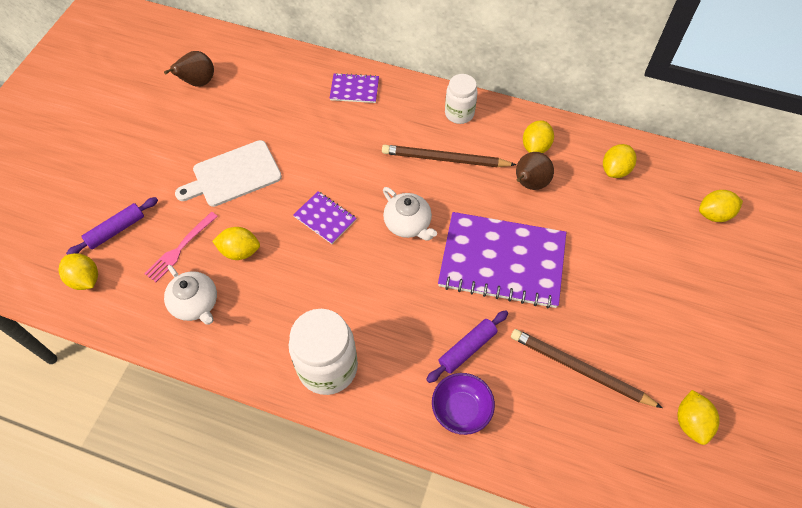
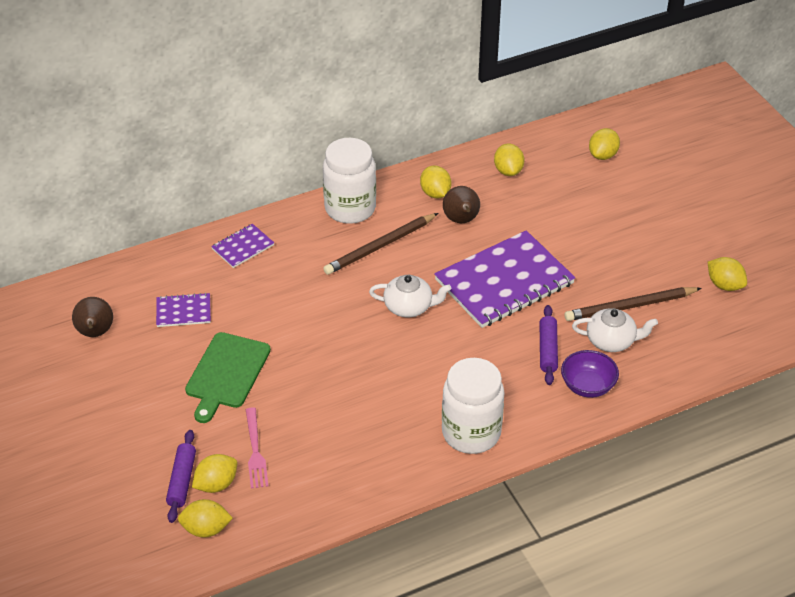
camera: 45 degrees left, 15 degrees down
(196, 303) = (320, 473): white teapot -> white teapot (611, 341)
(233, 175) = (226, 374): white cutting board -> green cutting board
(240, 251) = (306, 417): yellow lemon -> yellow lemon (216, 484)
(325, 218) = (342, 348): purple notebook -> purple notebook (183, 311)
(459, 113) = (350, 208): white jar -> white jar, size x1.63

